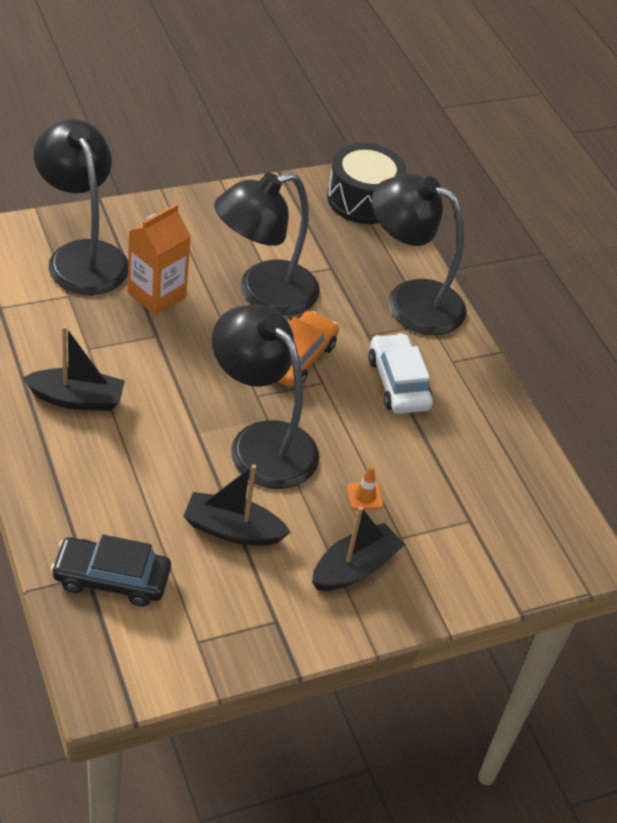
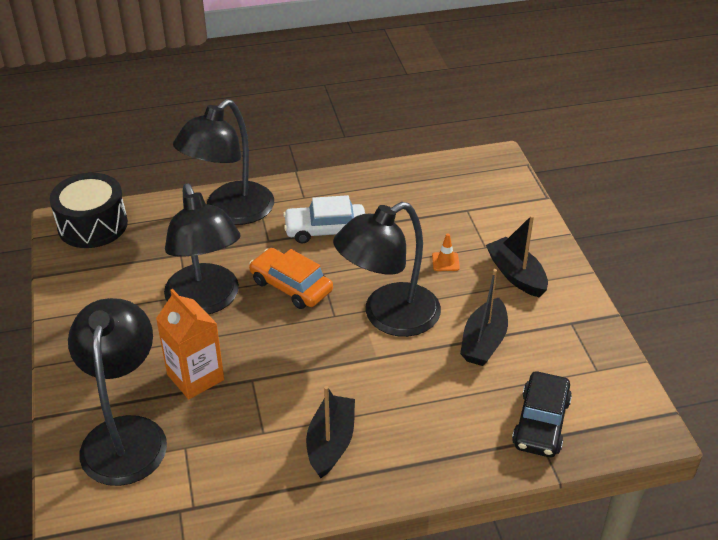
camera: 75 degrees left, 5 degrees down
(82, 256) = (126, 434): black lamp -> black lamp turned 105 degrees clockwise

